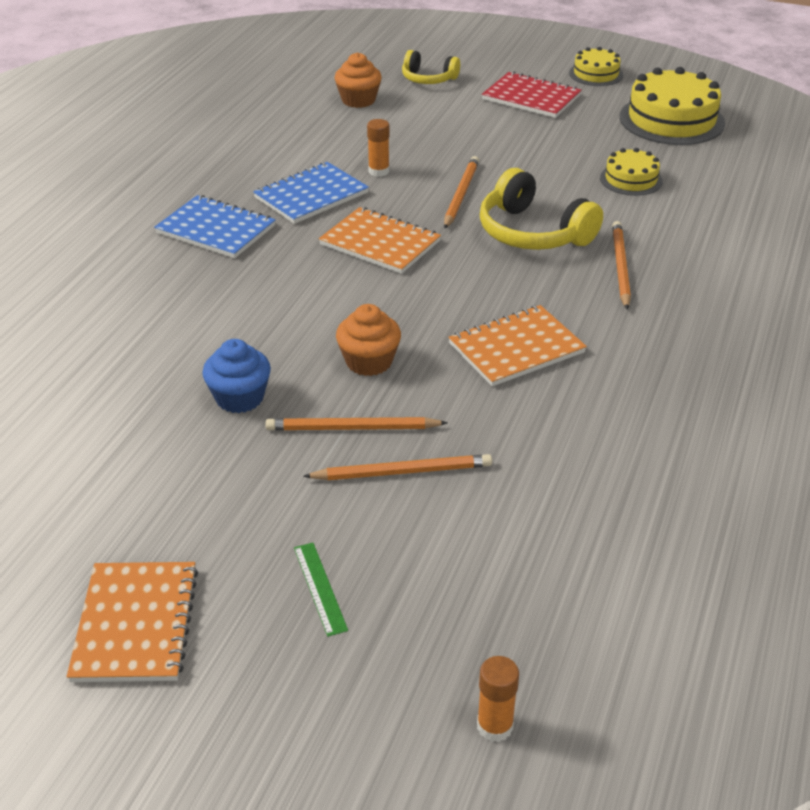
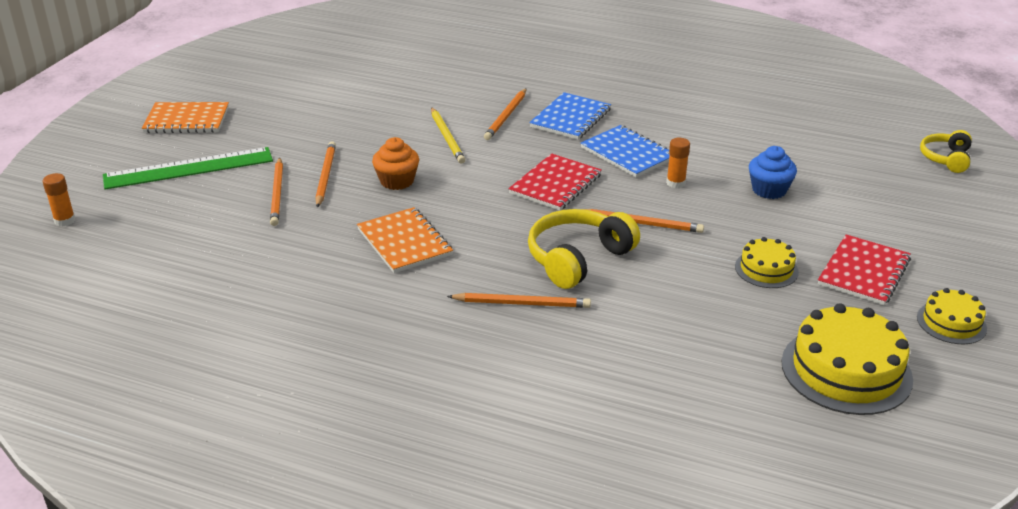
camera: 90 degrees right, 5 degrees down
(199, 277) = (506, 116): none -> orange pencil
(239, 398) = (366, 137): blue cupcake -> blue cupcake (769, 190)
(251, 324) = (447, 137): none -> yellow pencil
(320, 588) = (189, 168): green ruler -> green ruler, size x2.33
(358, 100) = (814, 172): orange cupcake -> none
(380, 243) = (555, 184): orange notebook -> red notebook
(428, 79) = (880, 209): yellow headphones -> yellow headphones (946, 158)
(631, 179) = (690, 325): yellow cake -> yellow cake (766, 269)

